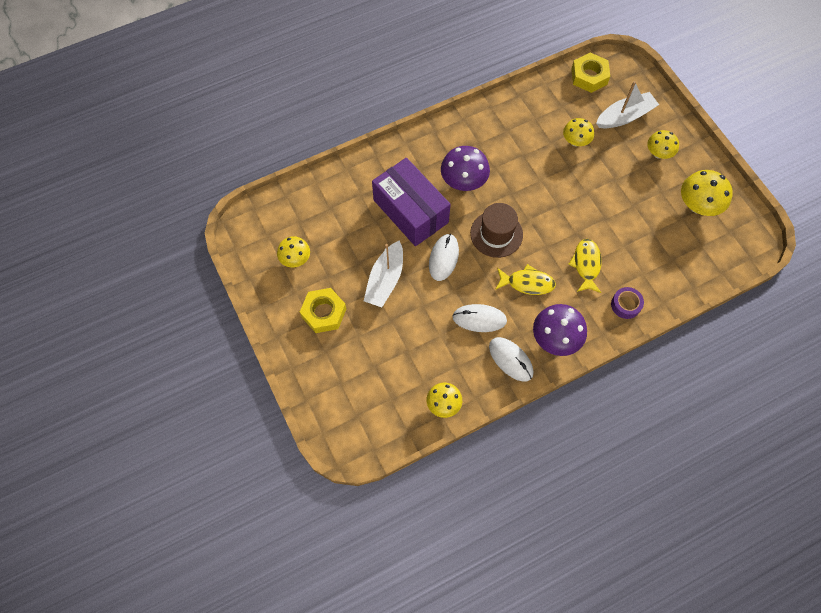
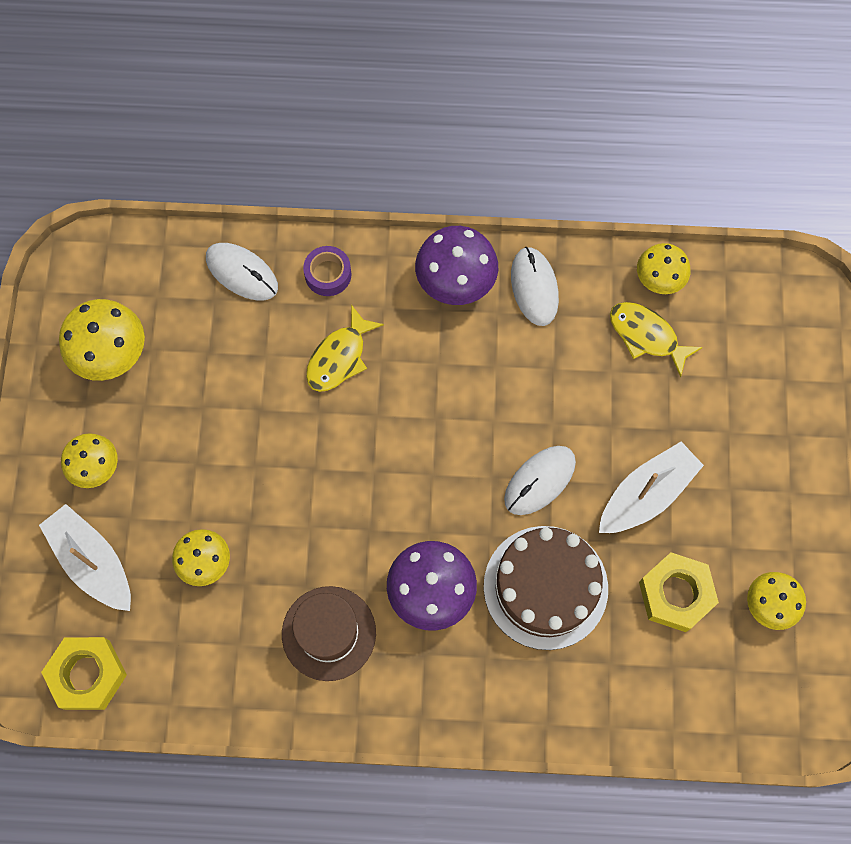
camera: 150 degrees left, 5 degrees up
(323, 313) = (764, 493): yellow nut -> yellow nut (676, 594)
(411, 211) = (545, 587): purple box -> brown cake
(479, 319) = (542, 363): white mouse -> white mouse (242, 273)
(496, 234) = (437, 475): brown hat -> brown hat (329, 633)
(527, 283) = (441, 377): yellow fish -> yellow fish (646, 336)
(625, 116) = (93, 562): white boat -> white boat turned 45 degrees clockwise

